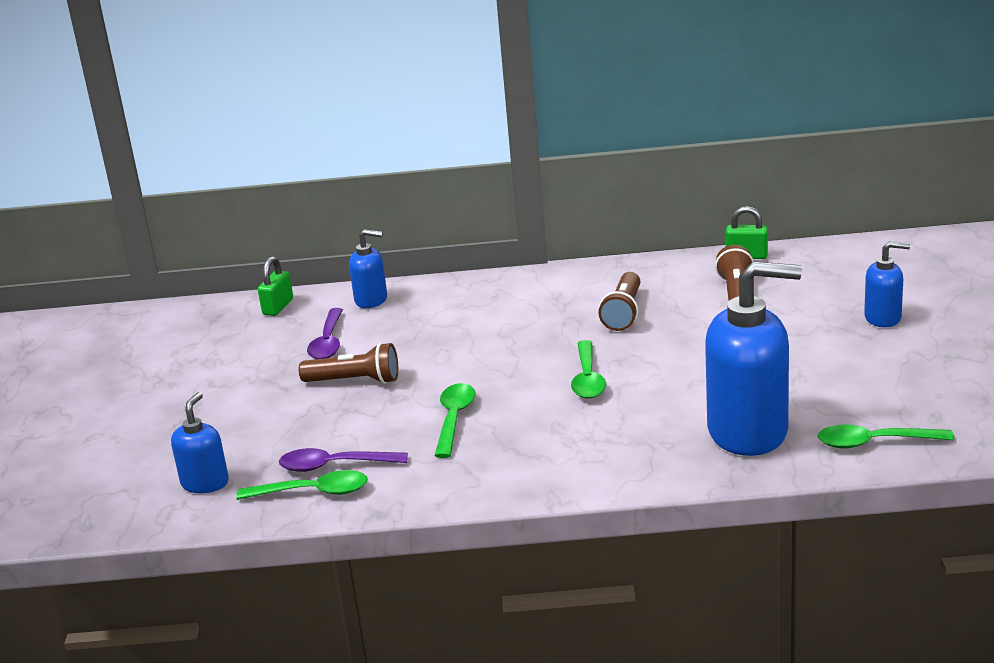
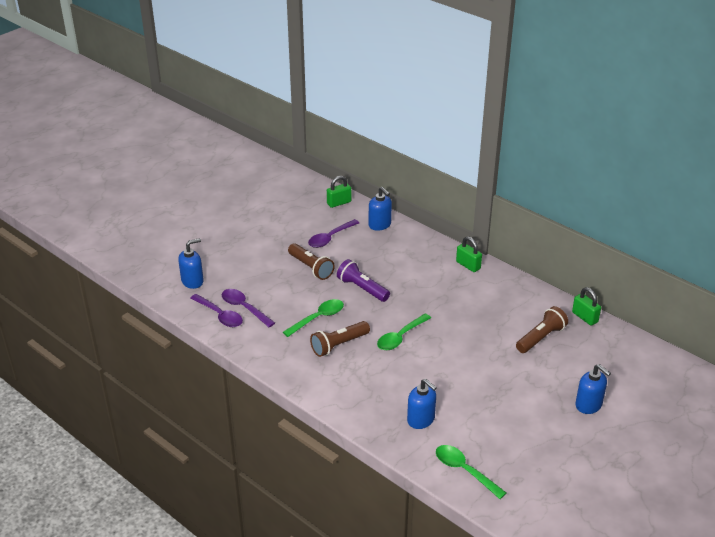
camera: 40 degrees right, 10 degrees up
(313, 492) = (220, 315): green spoon -> purple spoon
(458, 364) = (362, 289): none -> purple flashlight
(545, 280) = (468, 265): none -> green padlock
(624, 313) = (472, 311): brown flashlight -> brown flashlight (339, 345)
(748, 432) = (421, 420): blue soap dispenser -> blue soap dispenser, size x0.50

